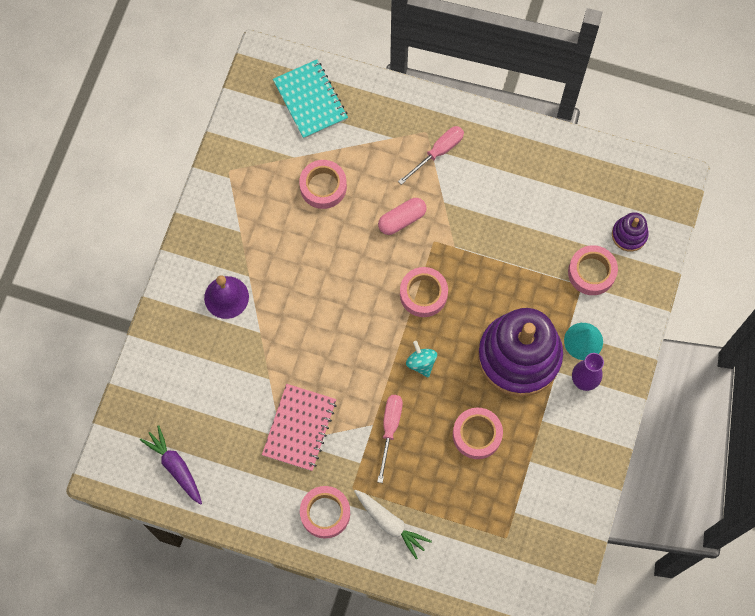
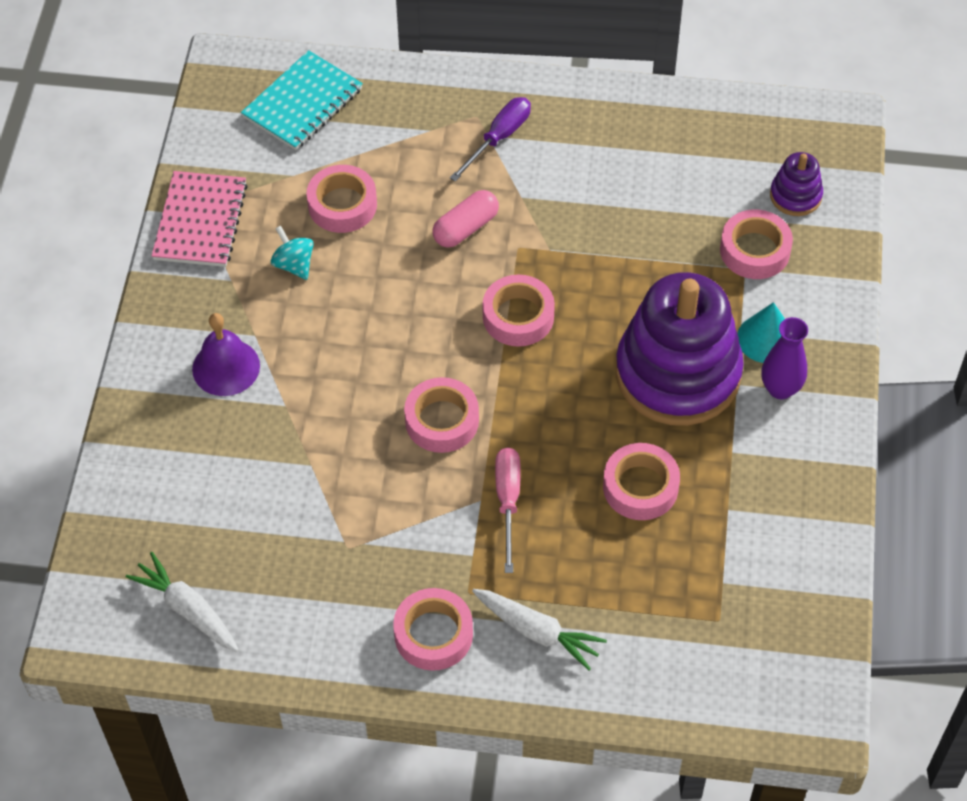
camera: 10 degrees left, 15 degrees down
(175, 467) = (188, 609): purple carrot -> white carrot
(299, 428) = (370, 523): pink notebook -> pink notebook (200, 221)
(310, 100) = (302, 103): turquoise notebook -> turquoise notebook turned 75 degrees clockwise
(359, 362) = (442, 421): none -> pink tape
(421, 363) = (535, 405): turquoise spinning top -> turquoise spinning top (294, 264)
(438, 152) = (499, 138): pink screwdriver -> purple screwdriver

